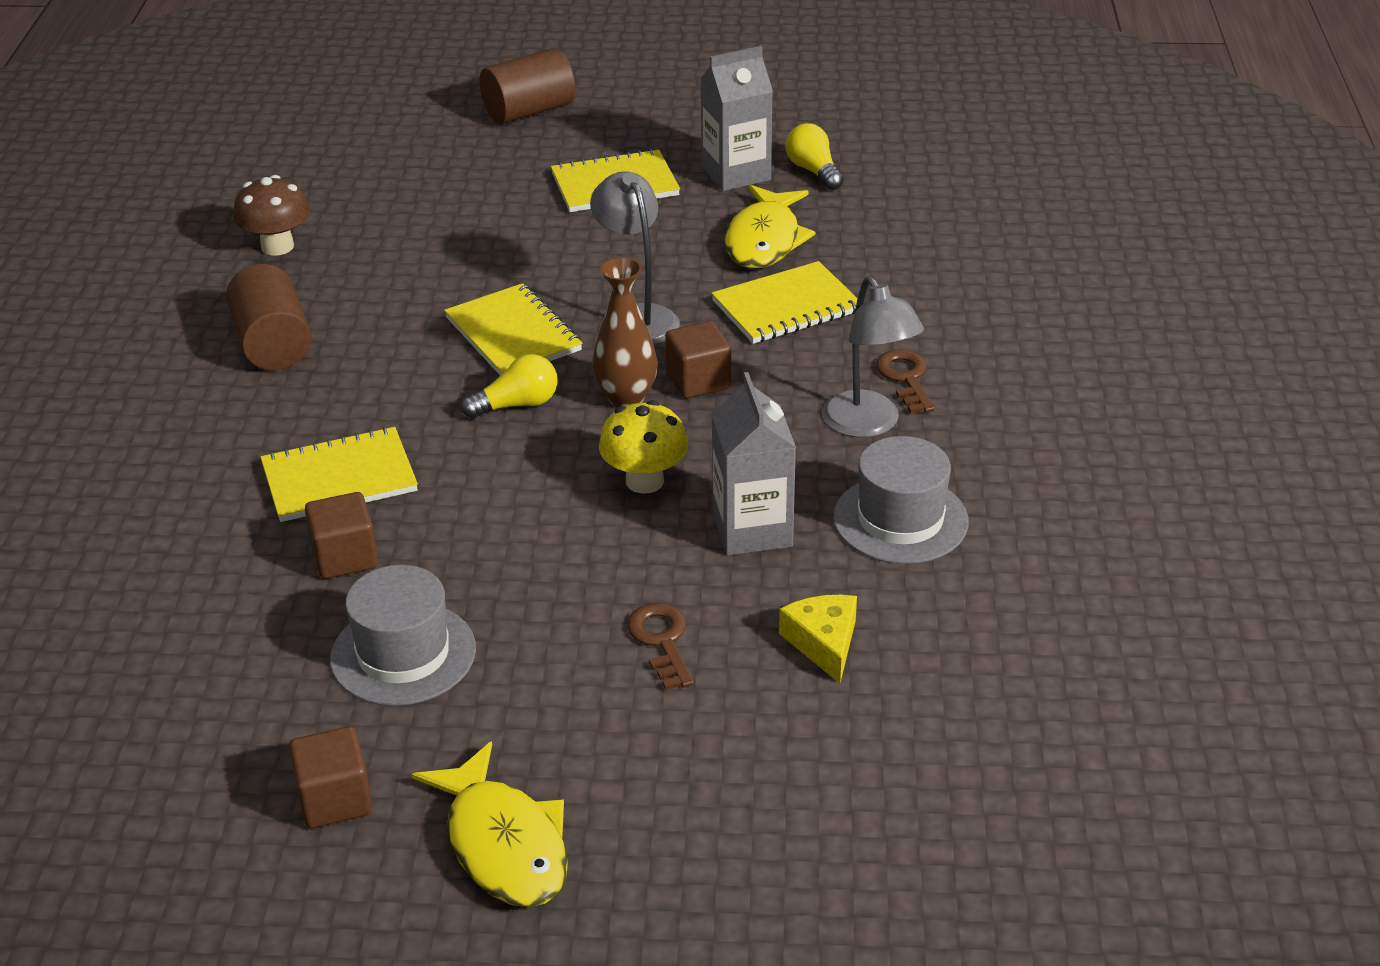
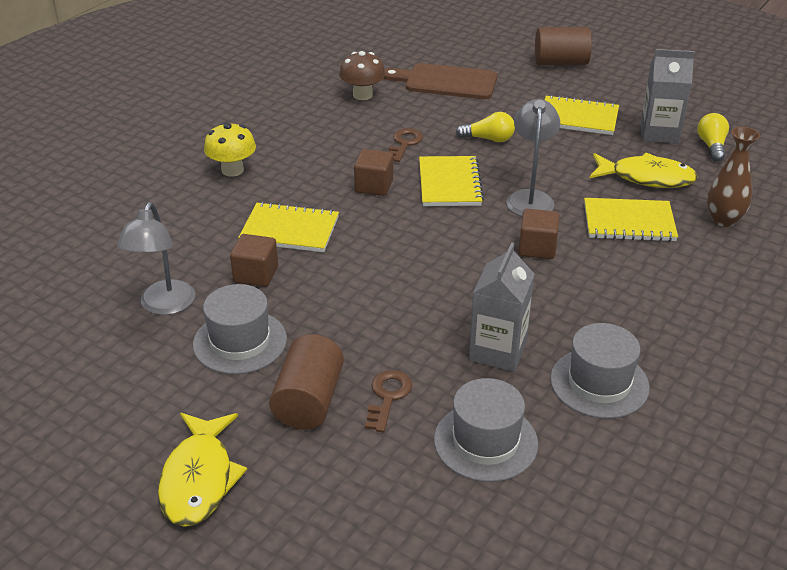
camera: 30 degrees right, 0 degrees up
(273, 344) = (317, 146): brown cylinder -> brown cylinder (309, 401)
(335, 800) = (136, 409): brown cube -> brown cube (374, 186)
(387, 188) = (446, 82): none -> brown cutting board
(517, 405) = (419, 224): yellow light bulb -> yellow light bulb (489, 139)
(626, 397) = (485, 242): brown vase -> brown vase (723, 220)
(644, 481) = (456, 296): yellow mushroom -> yellow mushroom (232, 170)
(764, 240) = (646, 178): yellow fish -> yellow fish turned 120 degrees counterclockwise
(823, 643) = (485, 441): yellow cheese -> grey hat
(868, 425) = (625, 314): grey lamp -> grey lamp (164, 306)
(905, 378) = (673, 294): brown key -> brown key (404, 143)

